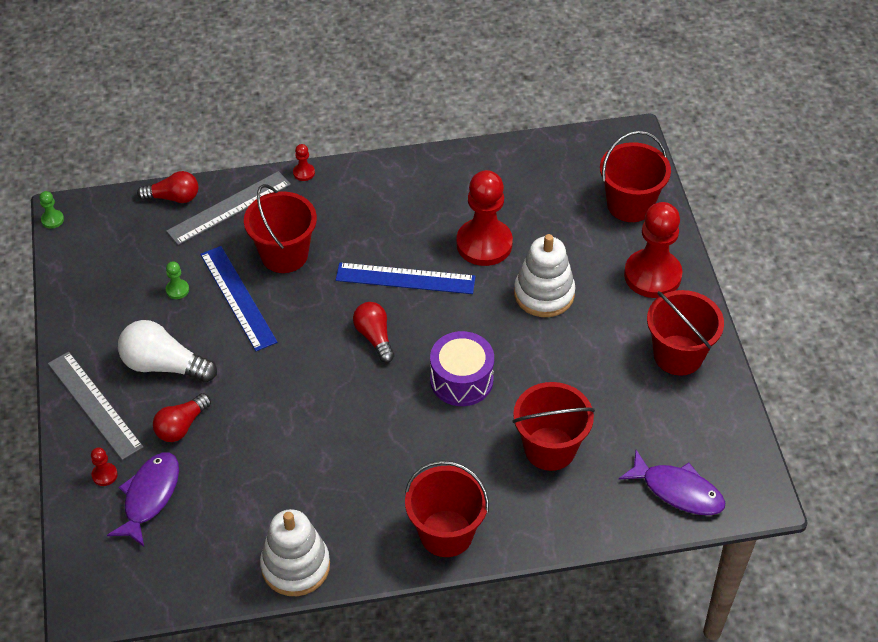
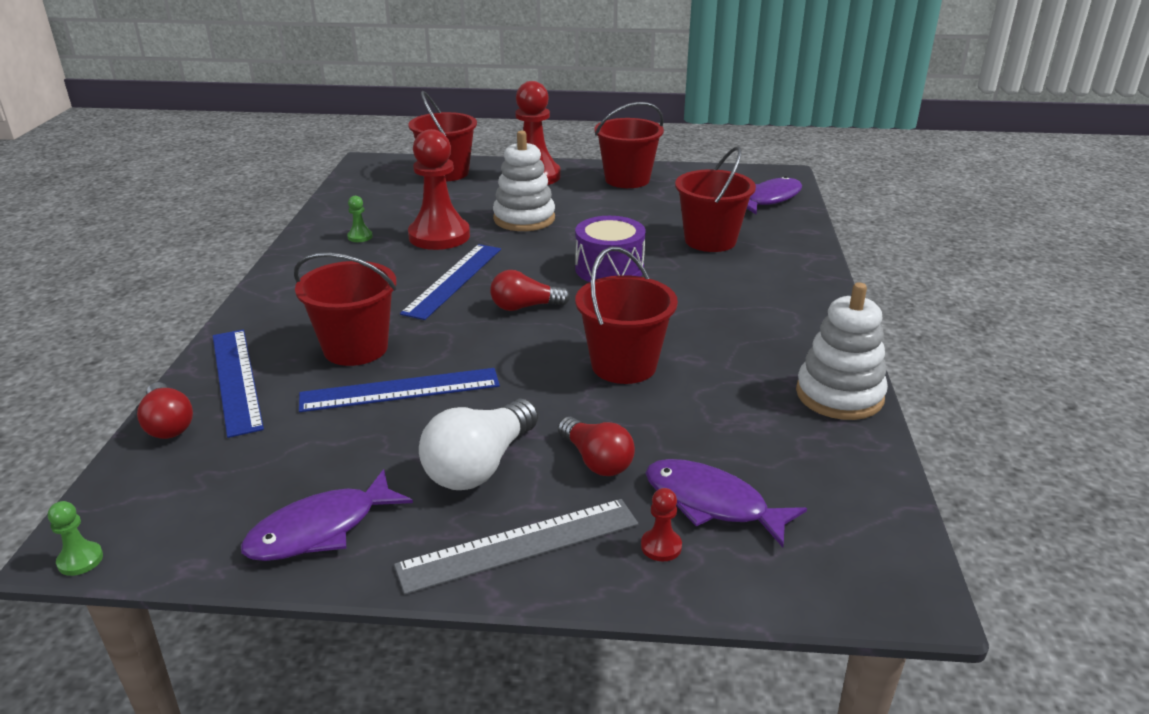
camera: 75 degrees left, 20 degrees down
(92, 309) = (321, 529): none -> purple fish
(173, 197) = (168, 424): red light bulb -> red light bulb turned 135 degrees clockwise
(177, 290) = (347, 439): green pawn -> green pawn (360, 237)
(229, 208) = (236, 380): grey ruler -> blue ruler
(304, 173) = (234, 320): red pawn -> none
(446, 533) = (802, 301): red bucket -> red bucket (624, 365)

